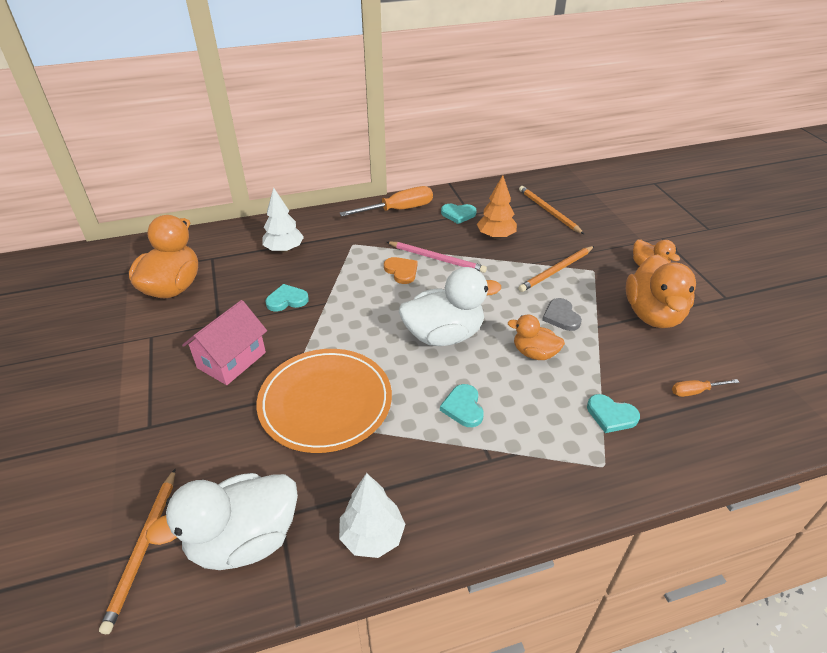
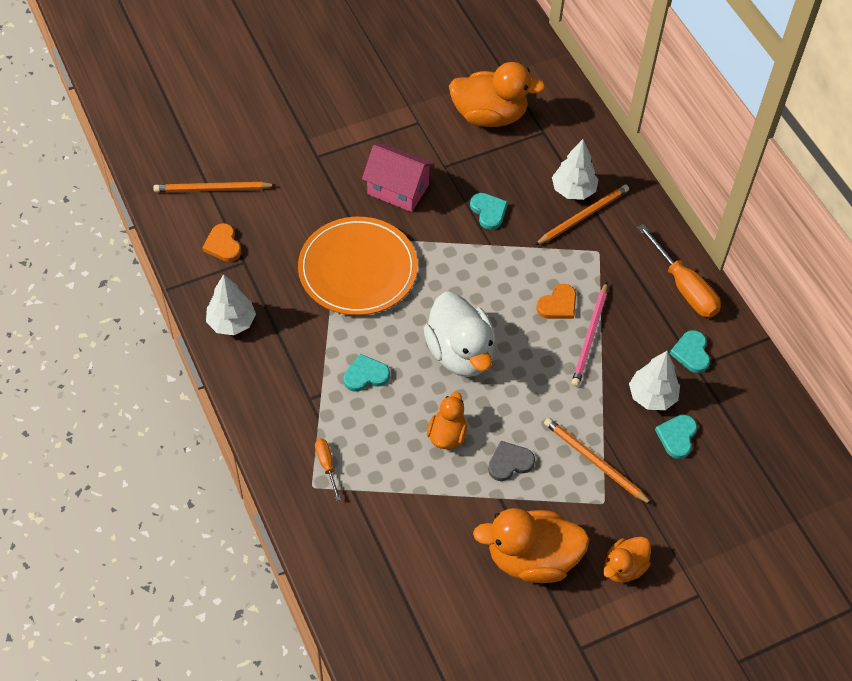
camera: 80 degrees right, 15 degrees up
(244, 540) = (223, 245): white duck -> orange heart
(495, 236) = (652, 396): orange tree -> white tree
(548, 211) = (728, 458): orange pencil -> orange pencil (583, 216)
(611, 415) = (372, 498): turquoise heart -> turquoise heart (677, 437)
(695, 391) = (414, 581): orange screwdriver -> orange screwdriver (326, 465)

